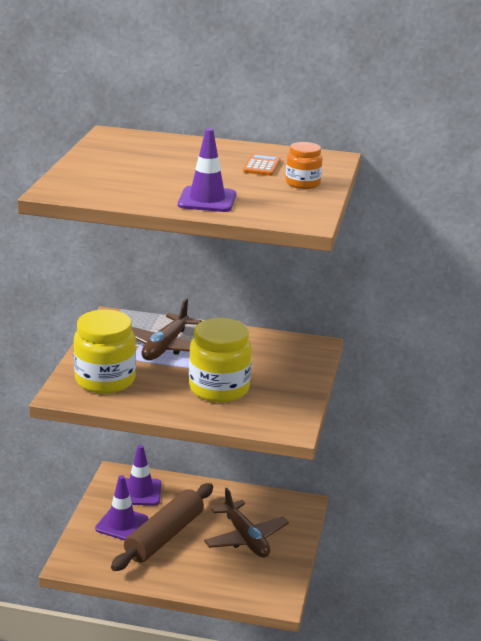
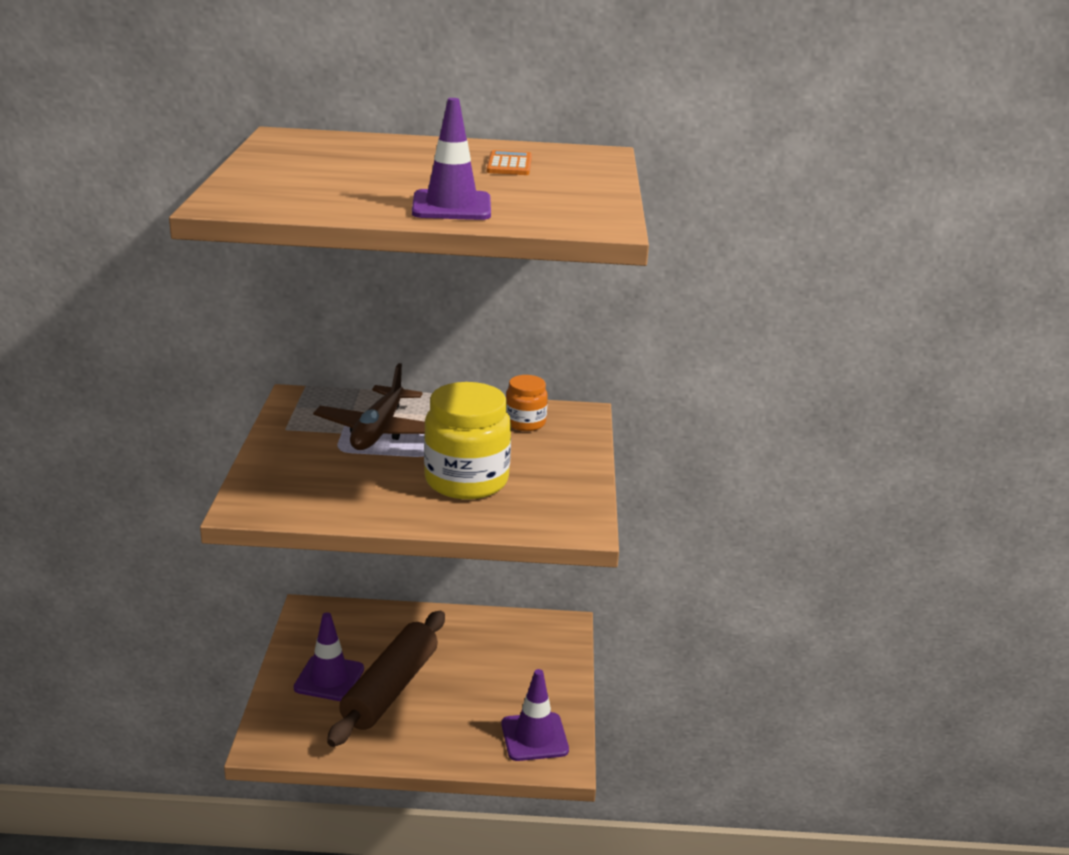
camera: 10 degrees left, 0 degrees up
(105, 380) = (304, 482): yellow jar -> none
(140, 492) = (346, 632): purple traffic cone -> purple traffic cone (534, 737)
(245, 538) = (499, 679): brown plane -> none
(302, 183) = (575, 182): orange jar -> orange jar (525, 423)

